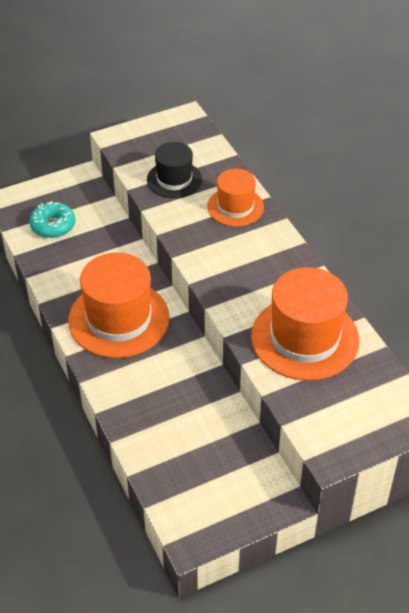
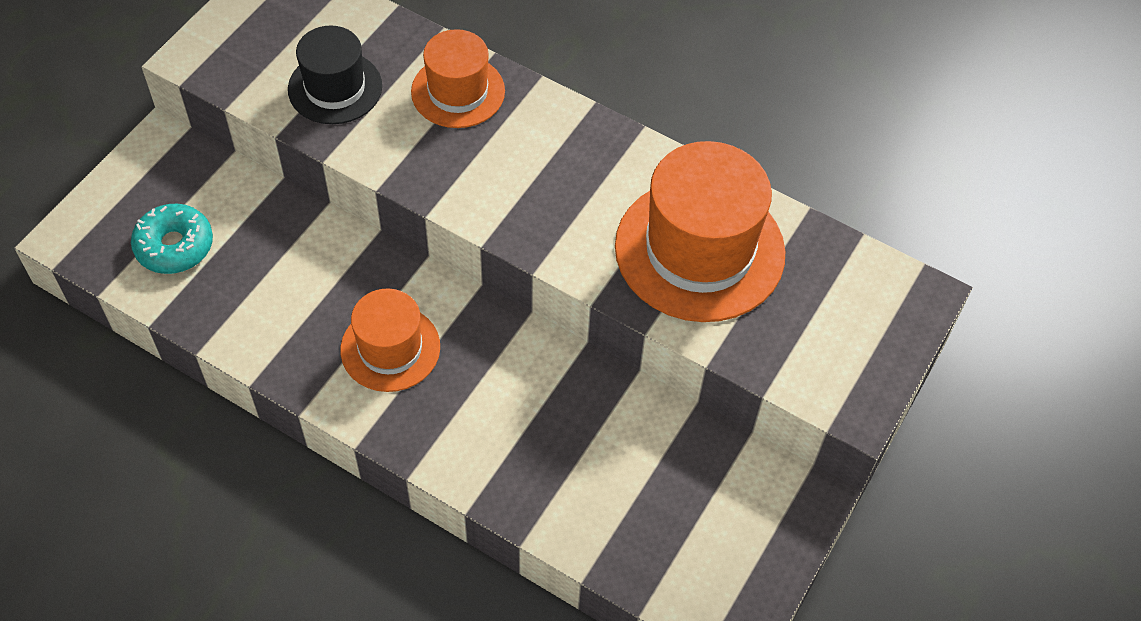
camera: 35 degrees left, 10 degrees up
(119, 319) = (390, 348): orange hat -> orange hat, size x0.59

